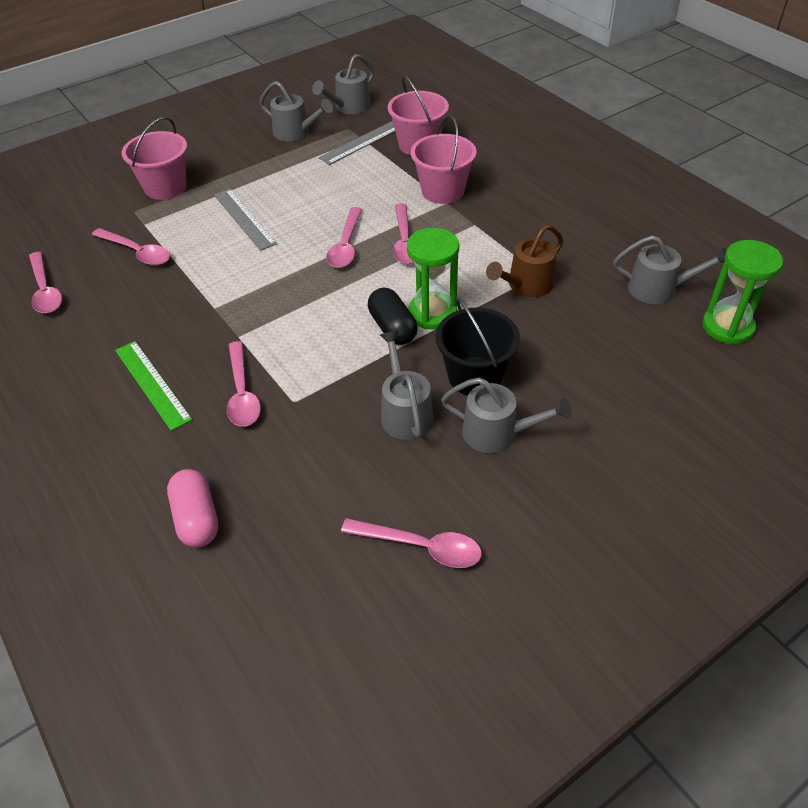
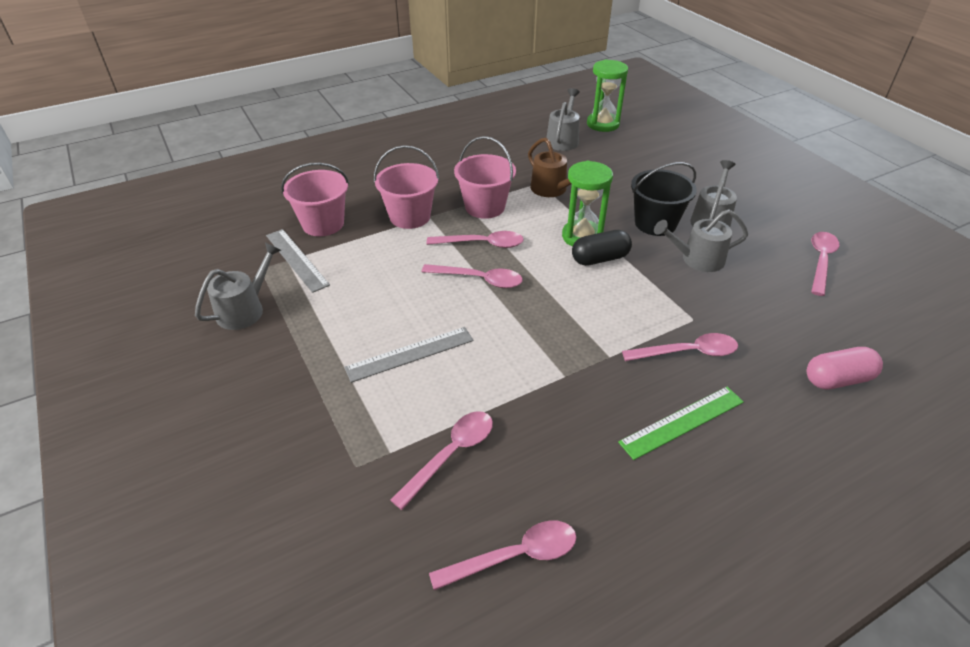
camera: 85 degrees left, 5 degrees down
(165, 187) = (311, 434): pink bucket -> pink bucket (485, 207)
(349, 107) = (215, 265): grey watering can -> none

